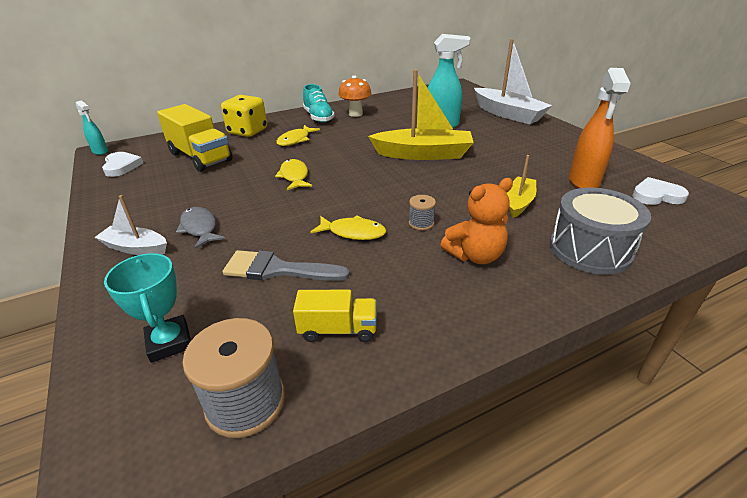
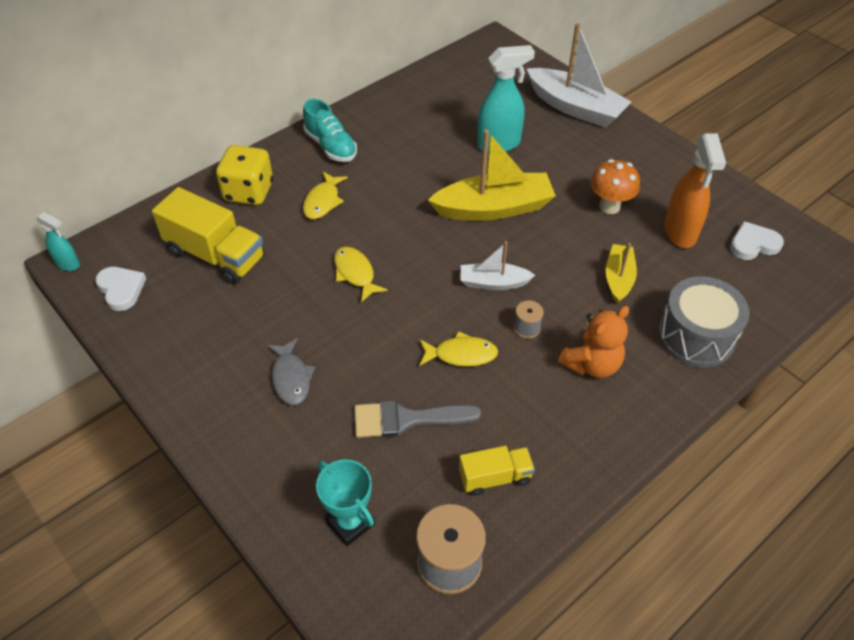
camera: 15 degrees left, 15 degrees up
(136, 248) = (238, 419): white boat -> white boat (493, 283)
(199, 228) = (291, 378): grey fish -> grey fish turned 150 degrees counterclockwise
(355, 114) = (378, 131): orange mushroom -> orange mushroom (609, 206)

